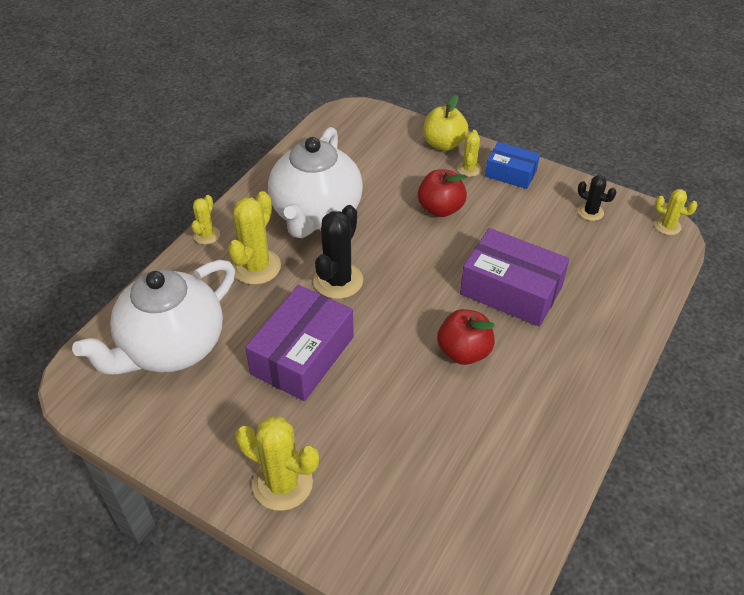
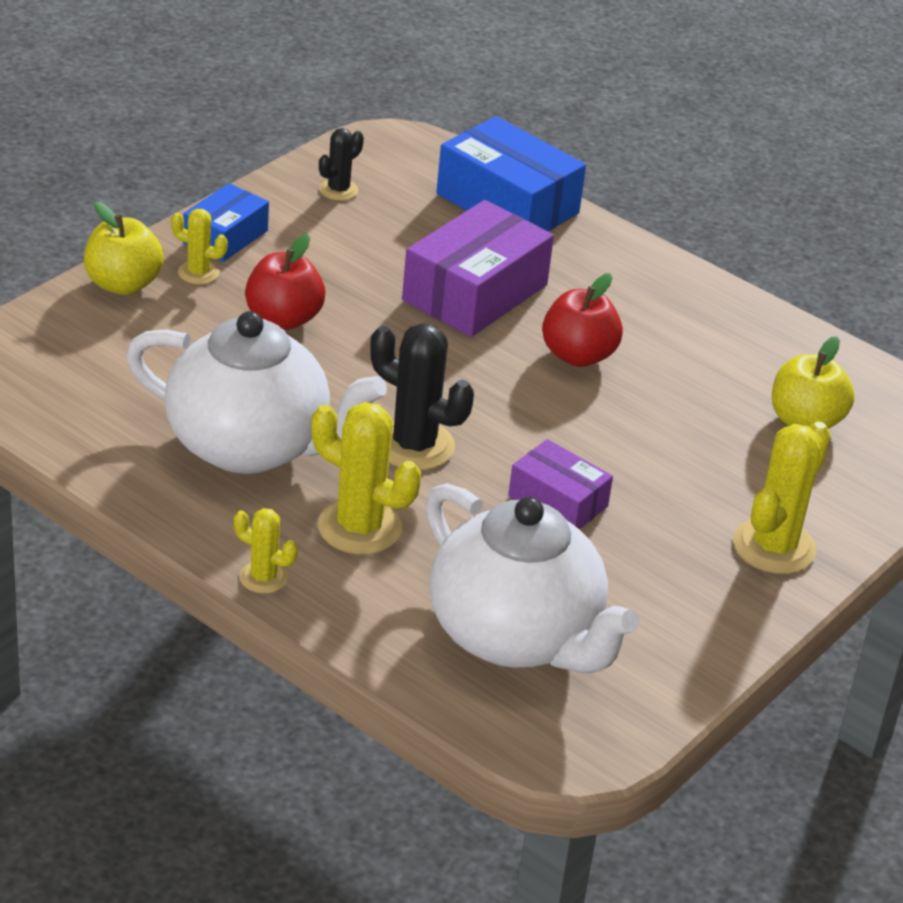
camera: 85 degrees left, 10 degrees down
(302, 355) = (558, 501): purple box -> purple box, size x0.59
(438, 499) = (805, 421): none -> yellow apple
(628, 295) = (507, 203): none -> blue box
(667, 226) = (387, 138): yellow cactus -> none

